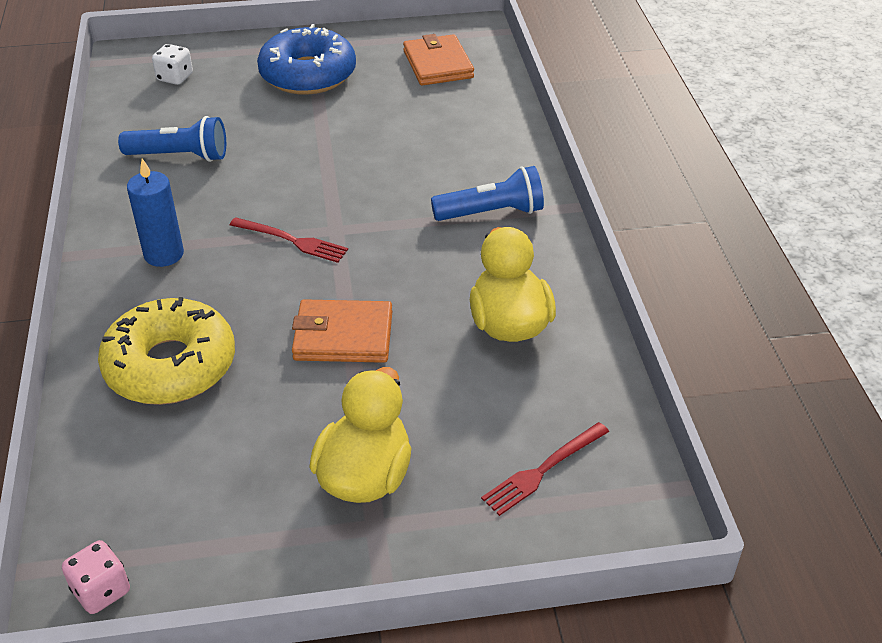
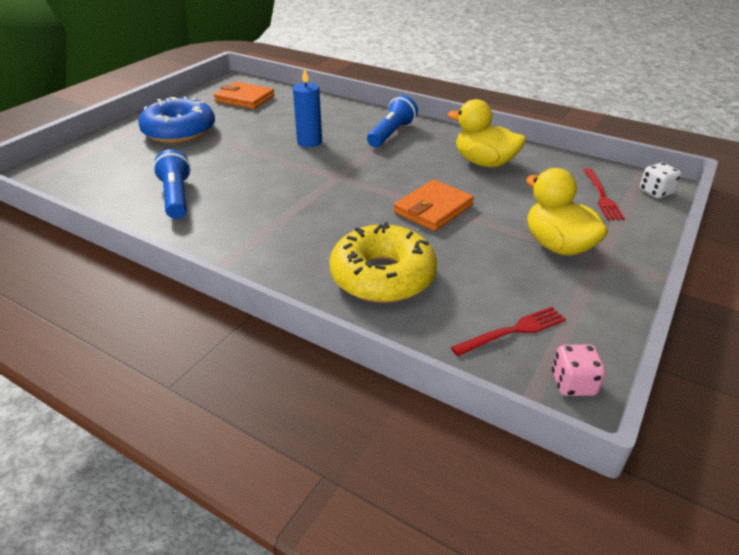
camera: 50 degrees left, 5 degrees down
(164, 254) = (267, 239): blue candle -> blue candle (309, 142)
(175, 77) = (90, 169): white dice -> white dice (655, 192)
(180, 156) = (176, 197): blue flashlight -> blue flashlight turned 60 degrees counterclockwise
(292, 241) = (325, 192): red fork -> red fork (513, 331)

